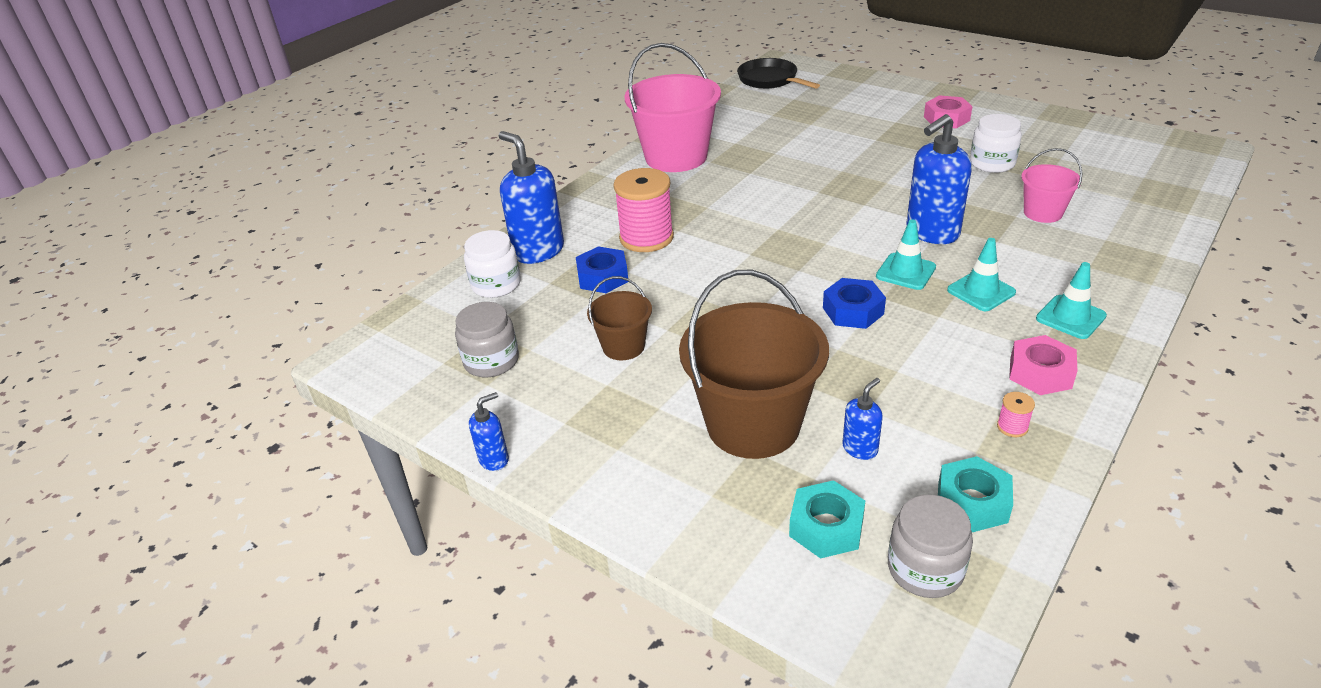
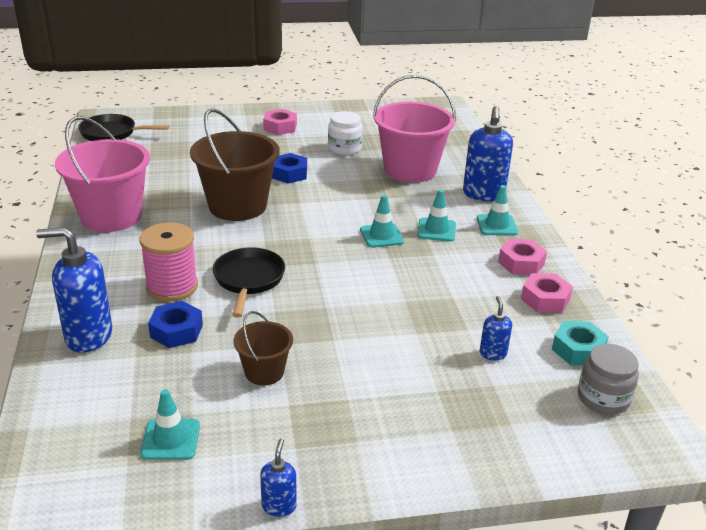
camera: 50 degrees left, 5 degrees down
(491, 361) = (170, 439): grey jar -> turquoise traffic cone
(496, 284) = (86, 380): white jar -> none
(715, 259) = (248, 280): none -> black pan
(753, 425) = (419, 374): brown bucket -> brown bucket (237, 206)
(826, 527) = (534, 408): turquoise nut -> none
(853, 311) = (383, 274): blue nut -> blue nut (289, 174)
(932, 232) = (365, 205): blue soap dispenser -> blue soap dispenser (483, 194)
(1012, 427) = (545, 299): pink spool -> pink nut
(1043, 213) = (410, 170): pink bucket -> pink bucket, size x1.96

